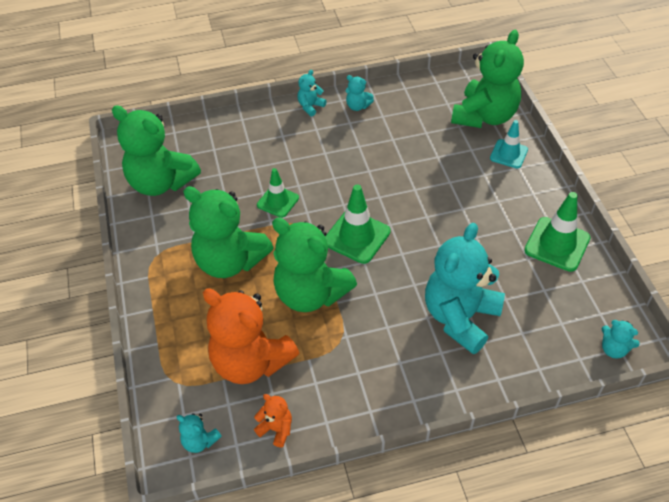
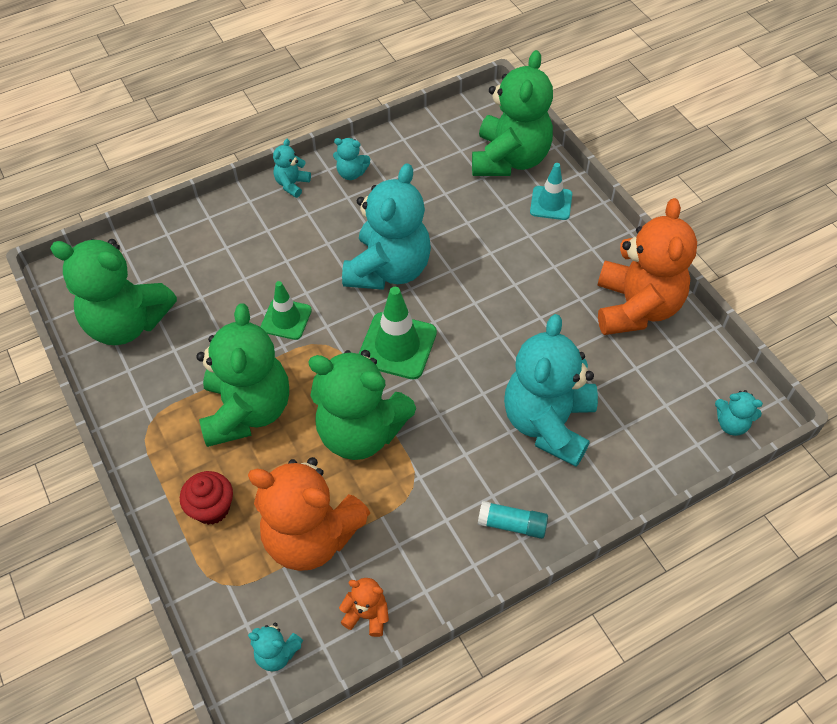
camera: 15 degrees left, 5 degrees up
(183, 325) = (212, 508): none -> red cupcake
(230, 261) = (247, 410): green teddy bear -> green teddy bear turned 105 degrees counterclockwise
(366, 180) = (388, 269): none -> turquoise teddy bear
(409, 387) = (512, 524): none -> turquoise glue stick
(557, 244) = (636, 307): green traffic cone -> orange teddy bear

